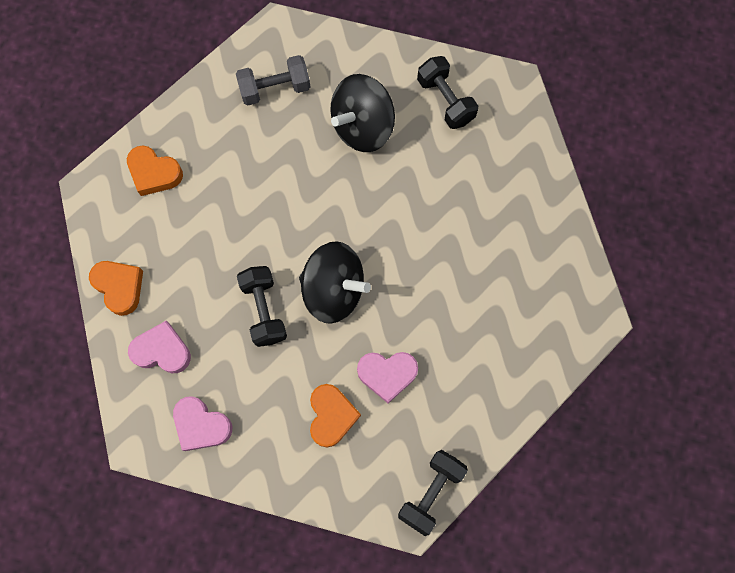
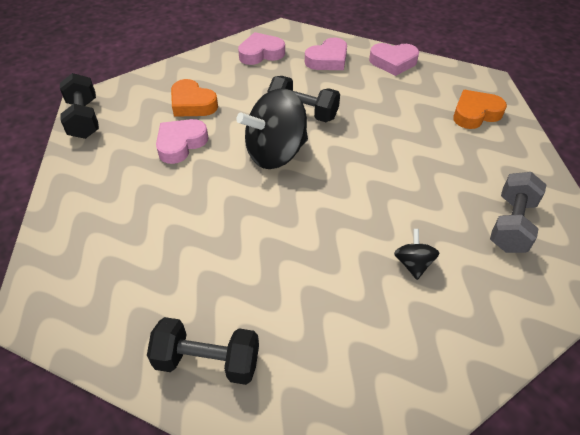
camera: 130 degrees right, 25 degrees down
(119, 287) = (393, 62): orange heart -> pink heart
(362, 127) = (413, 264): black spinning top -> black spinning top, size x0.46
(445, 101) = (387, 362): black dumbbell -> black dumbbell (207, 361)

